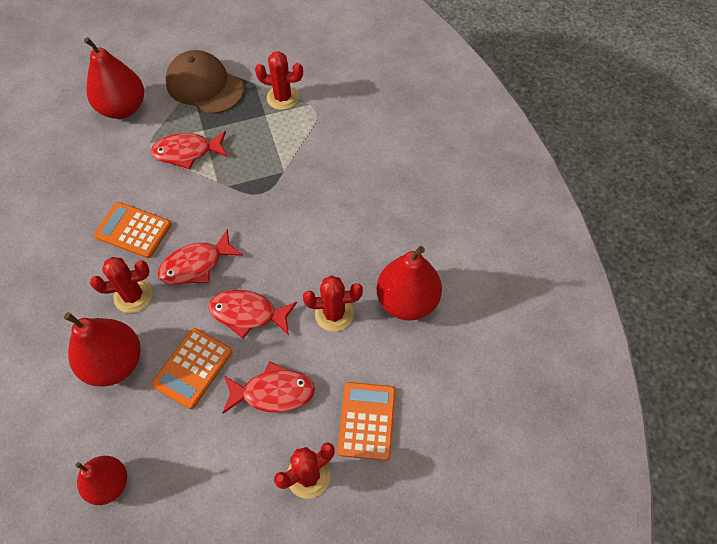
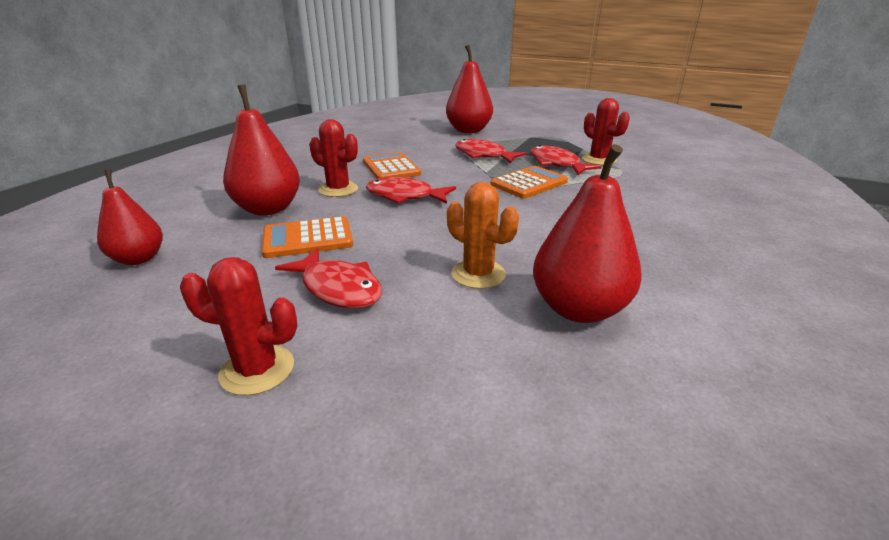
camera: 45 degrees right, 30 degrees down
(204, 86) = (540, 139): brown cap -> none
(248, 314) = (400, 235): red fish -> red fish (557, 164)
(334, 314) = (478, 274): red cactus -> orange cactus
(367, 421) = (389, 372): orange calculator -> orange calculator (529, 183)

